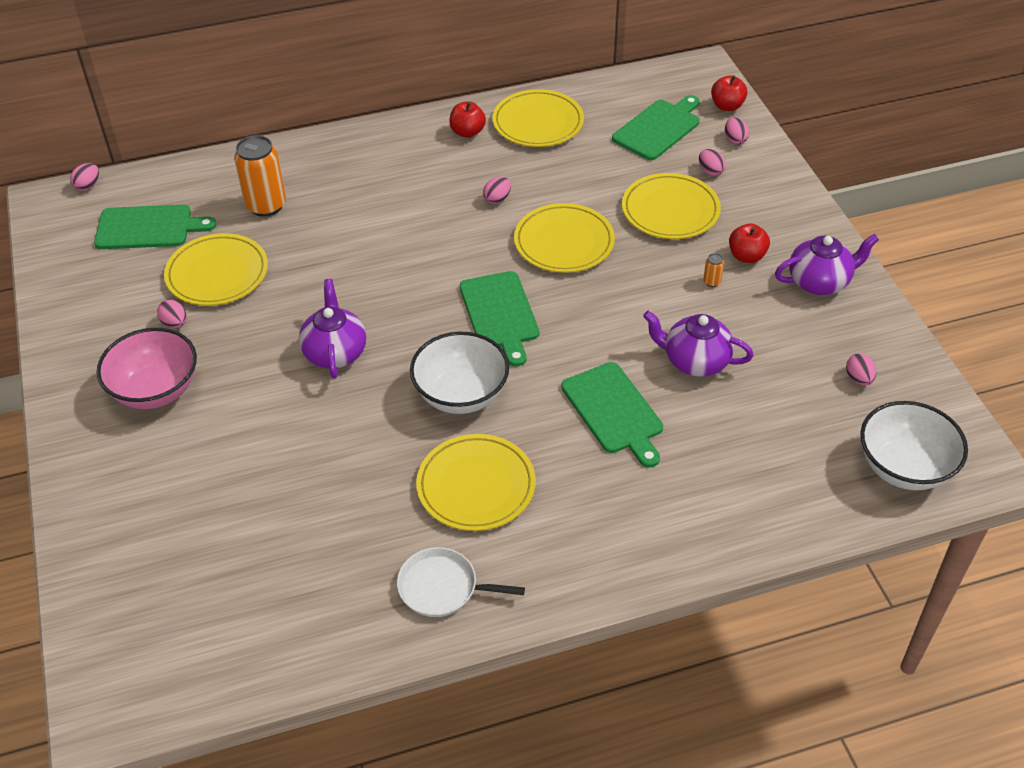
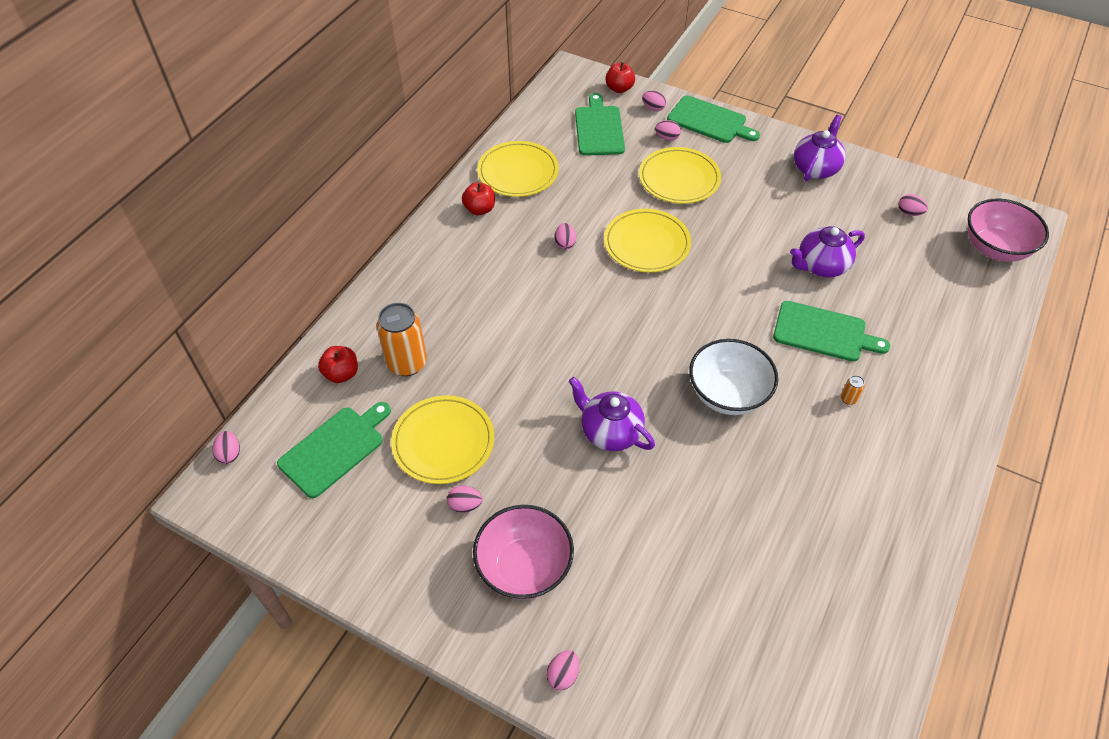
camera: 45 degrees left, 5 degrees up
(87, 472) = (563, 674): none -> pink egg
(442, 587) = (891, 529): white pan -> none
(476, 486) = (818, 446): yellow plate -> none
(500, 314) = (675, 321): green cutting board -> green cutting board (709, 121)
(712, 282) = (763, 209): orange can -> orange can (848, 399)
(746, 256) = (759, 179): red apple -> red apple (341, 374)
(904, 467) = (995, 248): white bowl -> pink bowl

